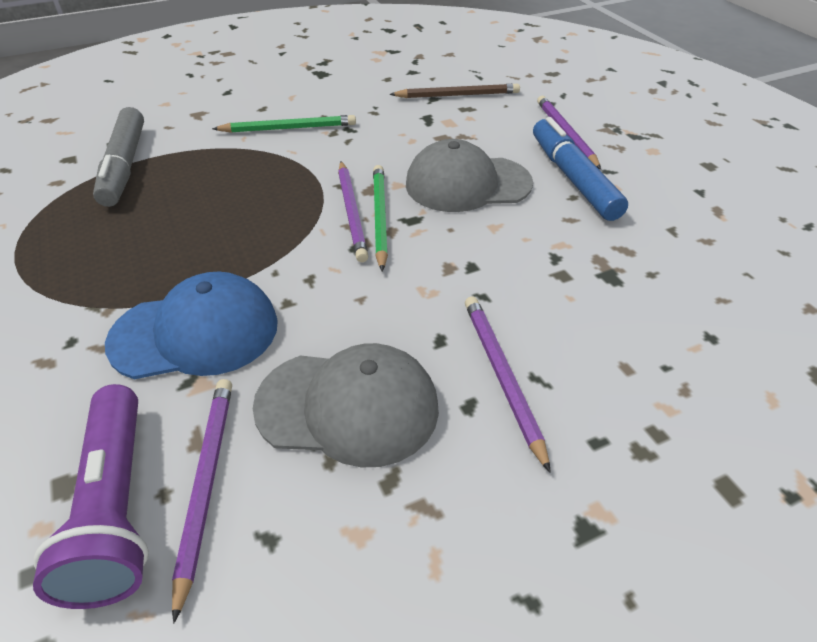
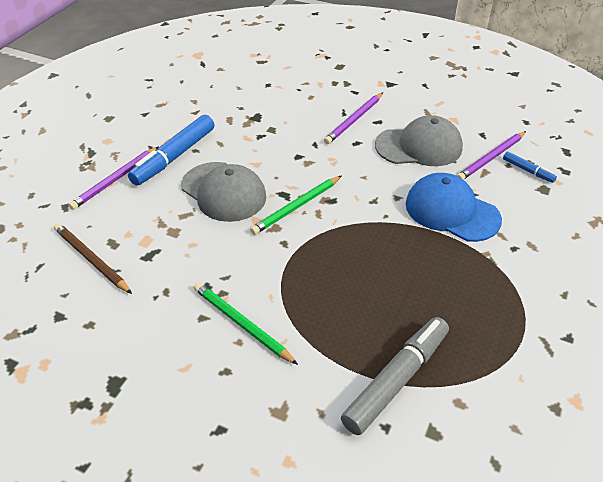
camera: 130 degrees left, 0 degrees up
(116, 508) = (527, 170): purple flashlight -> blue marker
(348, 406) = (419, 146): grey cap -> grey cap turned 120 degrees clockwise
(352, 212) = (305, 220): purple pencil -> none

